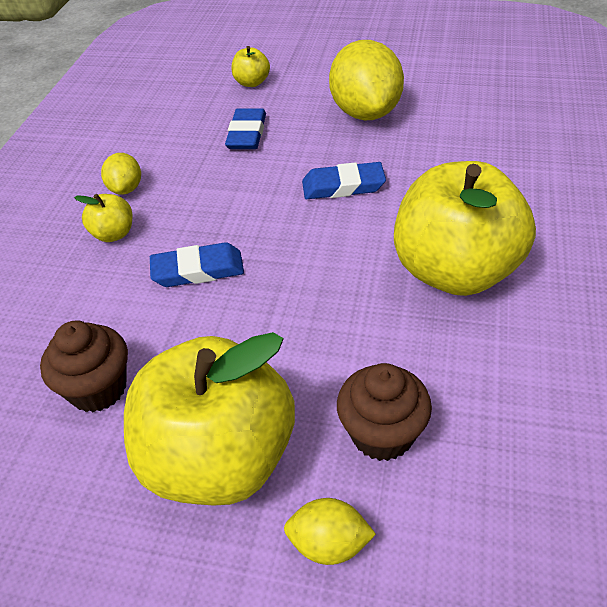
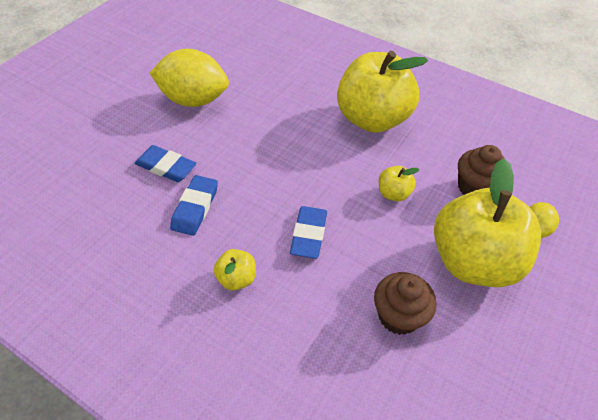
camera: 75 degrees left, 5 degrees up
(126, 189) = (181, 259): yellow lemon -> none
(252, 83) = (95, 144): yellow apple -> yellow apple (393, 193)
(343, 186) = (267, 137): blue eraser -> blue eraser (195, 208)

